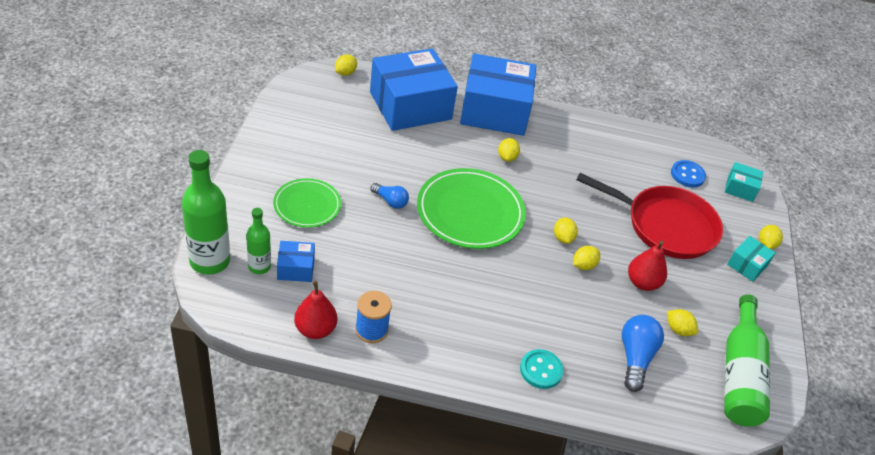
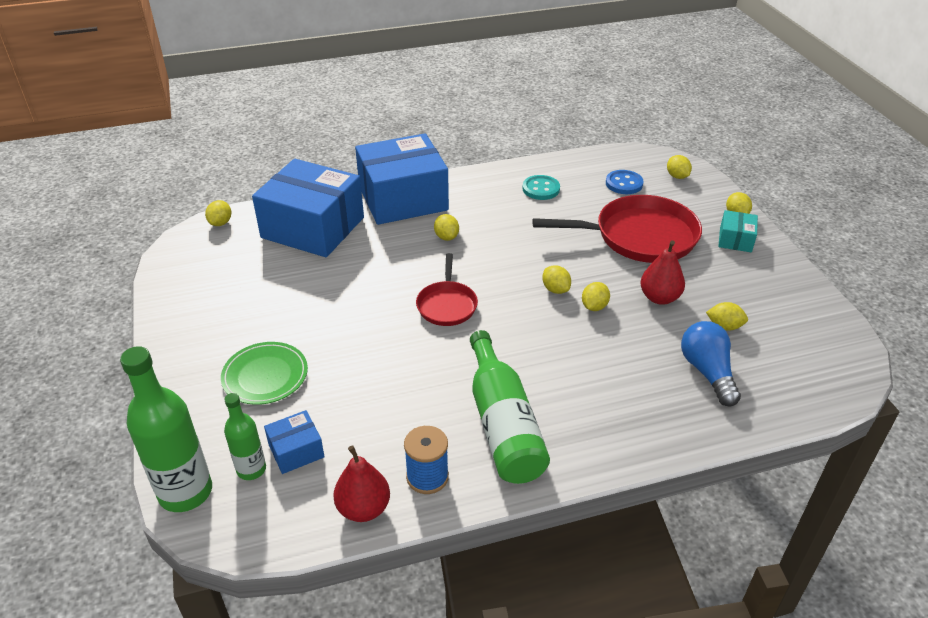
camera: 20 degrees left, 5 degrees down
(390, 201) = (356, 331): blue light bulb -> none
(410, 105) = (313, 227): blue box -> blue box turned 75 degrees clockwise
(470, 212) = (447, 305): green plate -> red pan
(541, 370) = (630, 430): turquoise button -> turquoise button (541, 189)
(740, 188) = (677, 176): turquoise box -> yellow lemon
(740, 374) = (808, 341): green bottle -> green bottle (503, 424)

